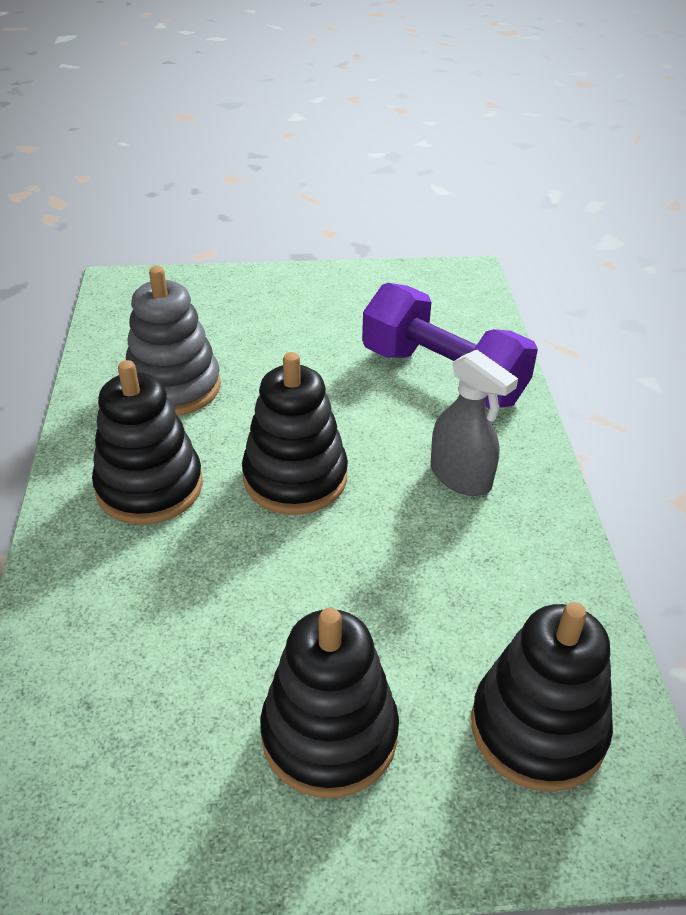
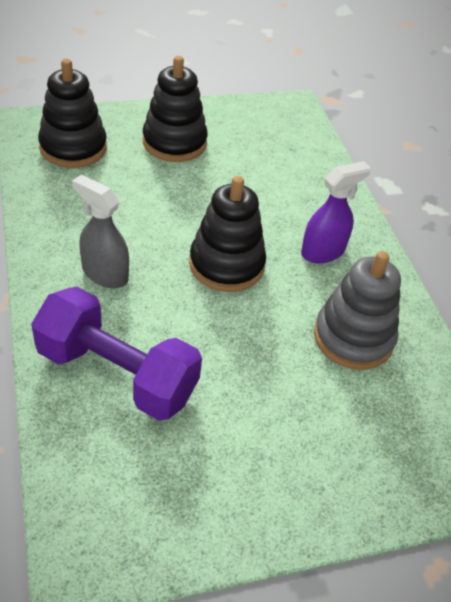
camera: 165 degrees right, 5 degrees up
(150, 487) = (323, 251): black stacking toy -> purple spray bottle

